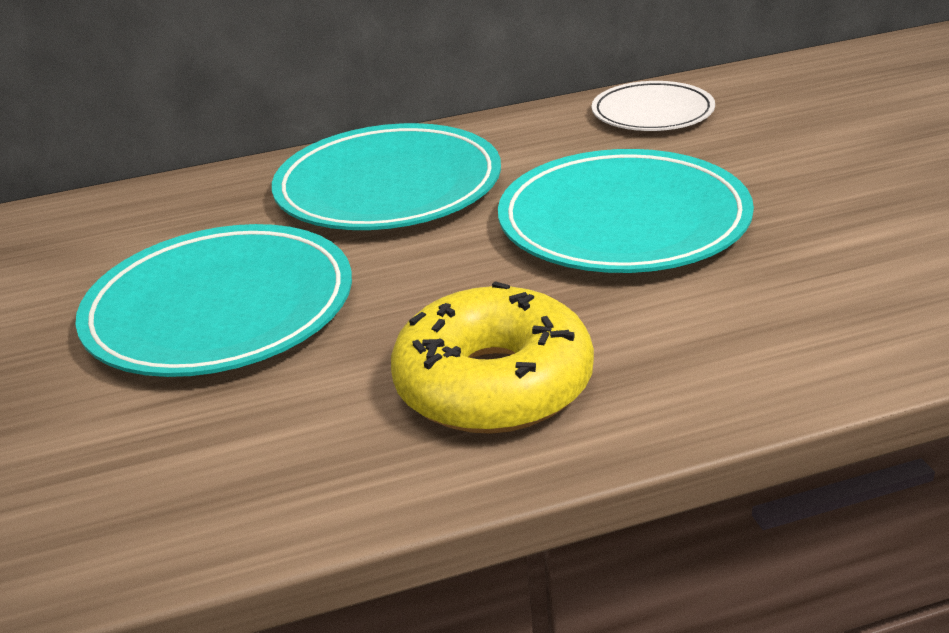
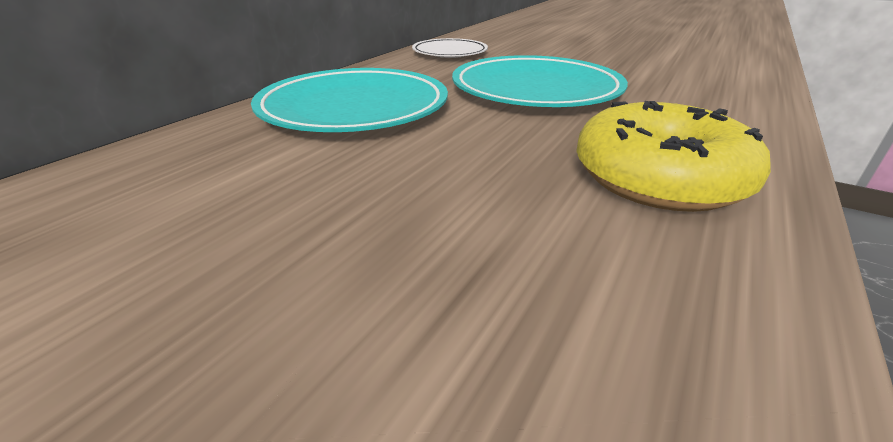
camera: 45 degrees left, 0 degrees up
(220, 309) = (354, 215): turquoise plate -> none

